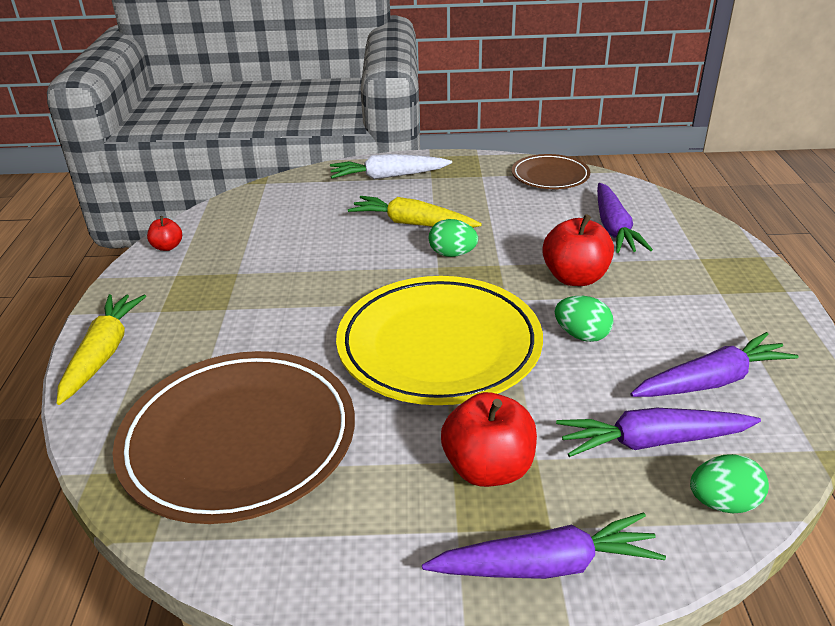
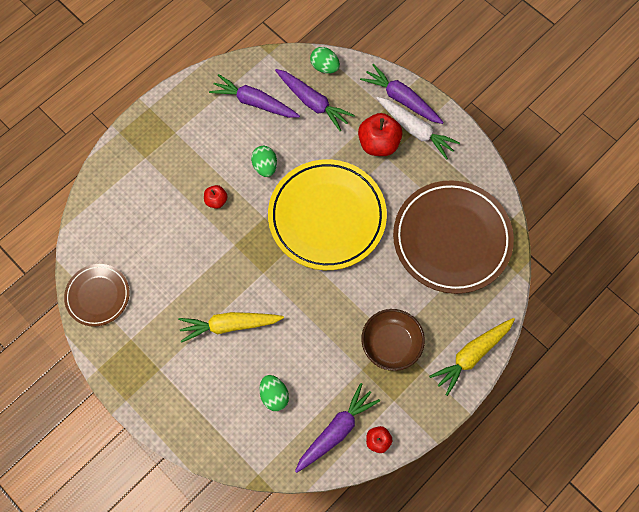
camera: 135 degrees left, 35 degrees up
(223, 305) = (391, 344): none -> brown bowl
(388, 176) = (181, 398): white carrot -> white carrot (415, 130)
(413, 223) = (230, 325): yellow carrot -> yellow carrot turned 105 degrees clockwise
(452, 254) = (244, 275): green egg -> green egg (274, 395)
(575, 278) = (216, 201): red apple -> red apple, size x0.53
(614, 228) = (143, 216): purple carrot -> purple carrot (336, 430)

